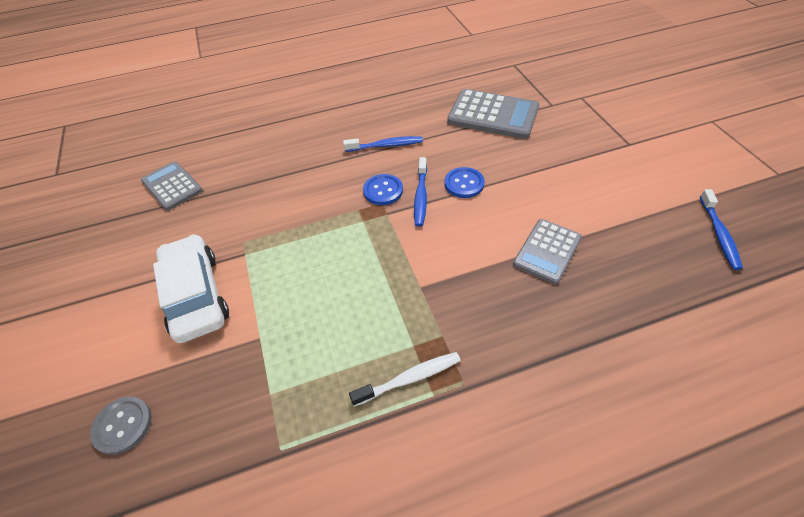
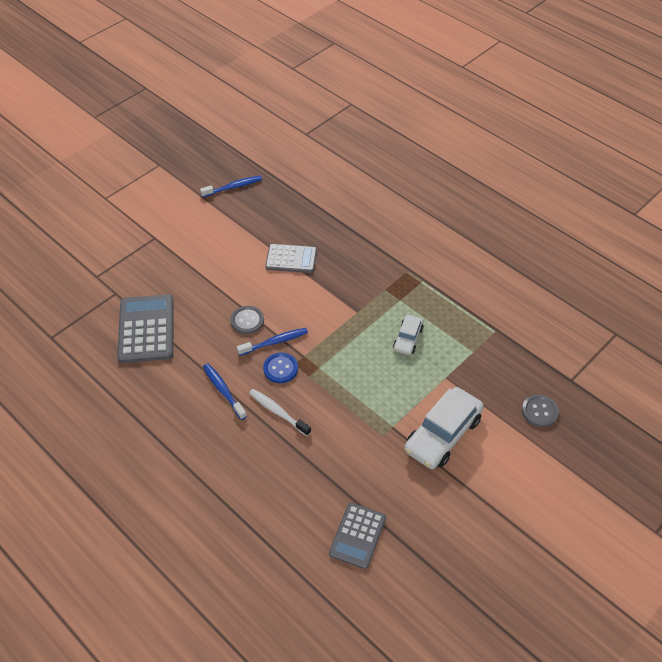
camera: 120 degrees left, 0 degrees up
(344, 323) = (408, 339): none -> white car
(409, 378) = (420, 294): white toothbrush -> white toothbrush (278, 412)
(464, 184) = (247, 321): blue button -> grey button

